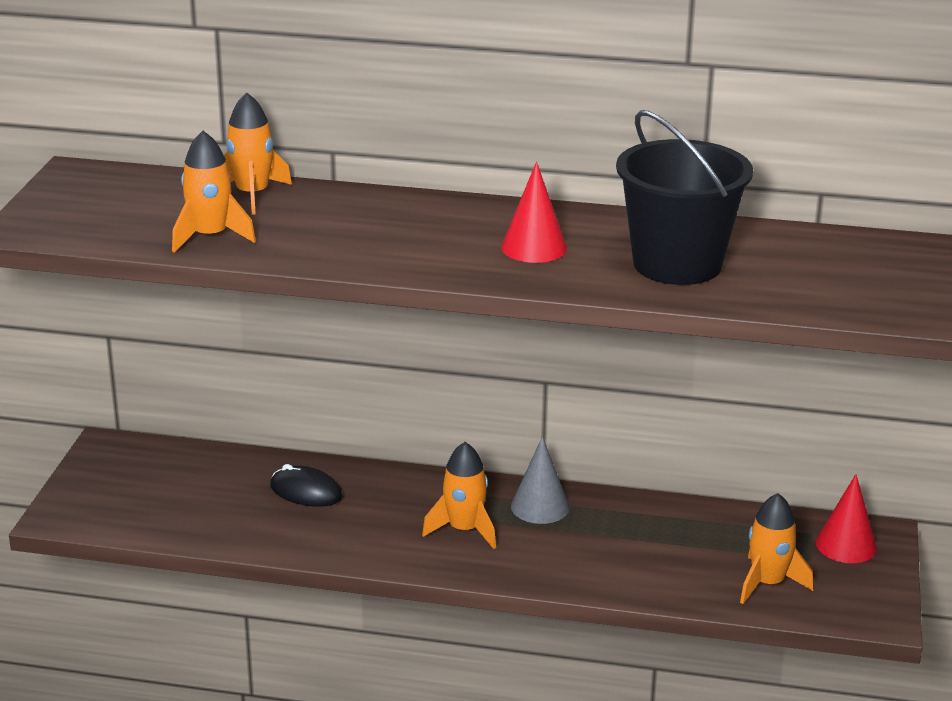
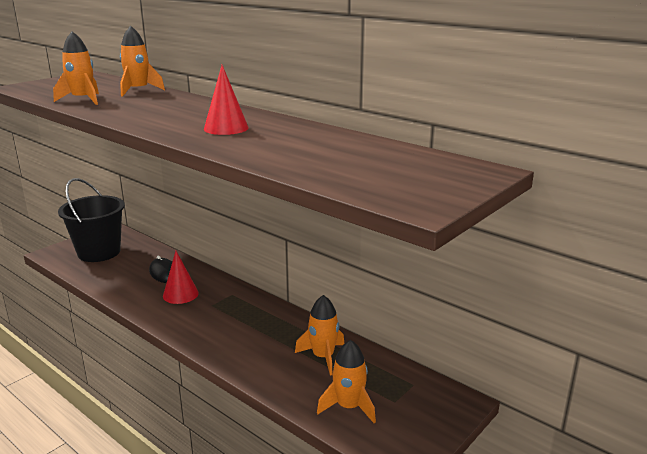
camera: 30 degrees right, 5 degrees down
(464, 530) = (212, 315): orange rocket -> orange rocket (323, 357)
(540, 506) = (266, 316): grey cone -> none
(677, 264) = (294, 148): black bucket -> black bucket (99, 252)
(846, 545) = (429, 400): red cone -> red cone (180, 294)

